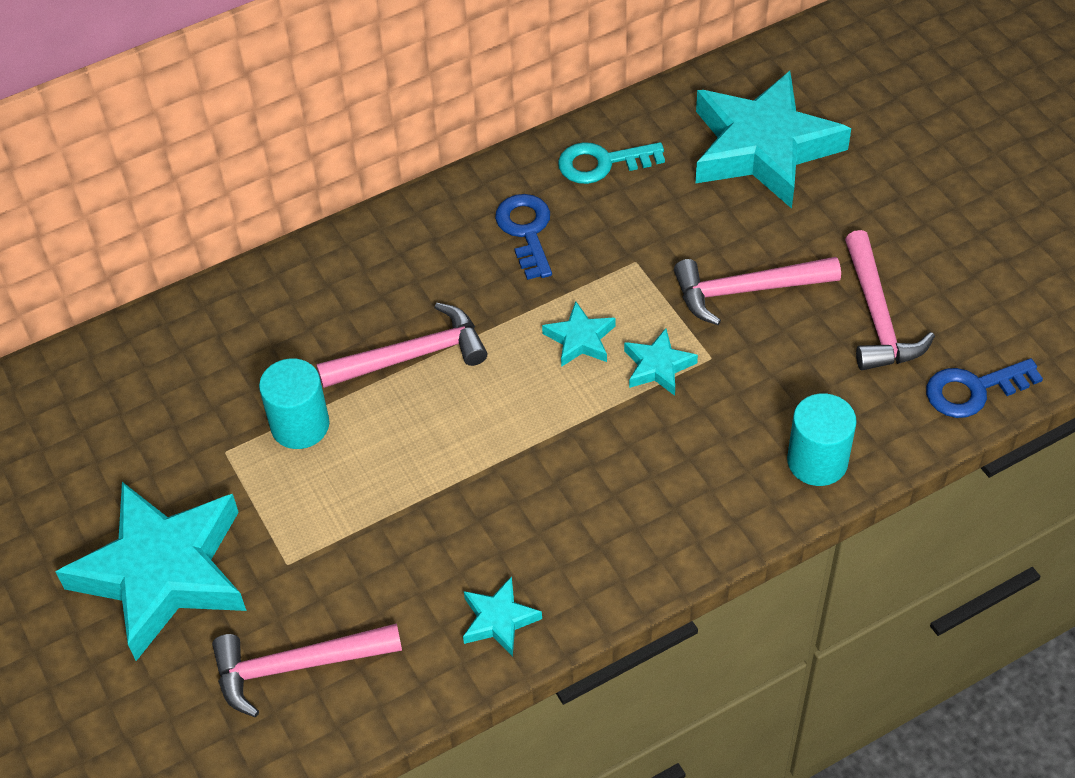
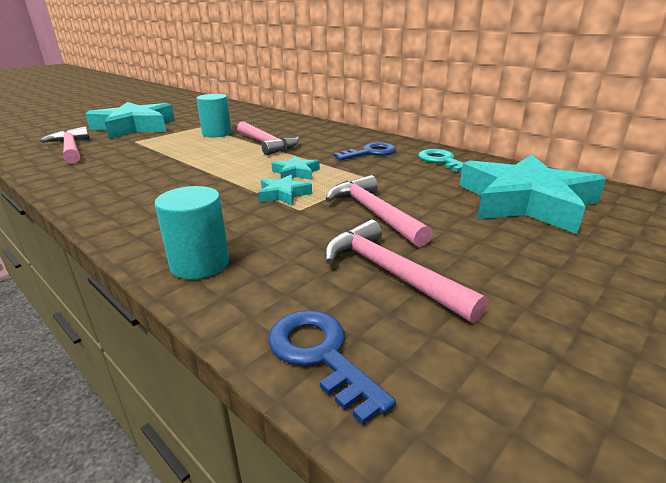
camera: 70 degrees right, 25 degrees down
(499, 620) = (77, 180): turquoise star -> none
(877, 315) = (391, 273): pink hammer -> pink hammer turned 75 degrees clockwise

